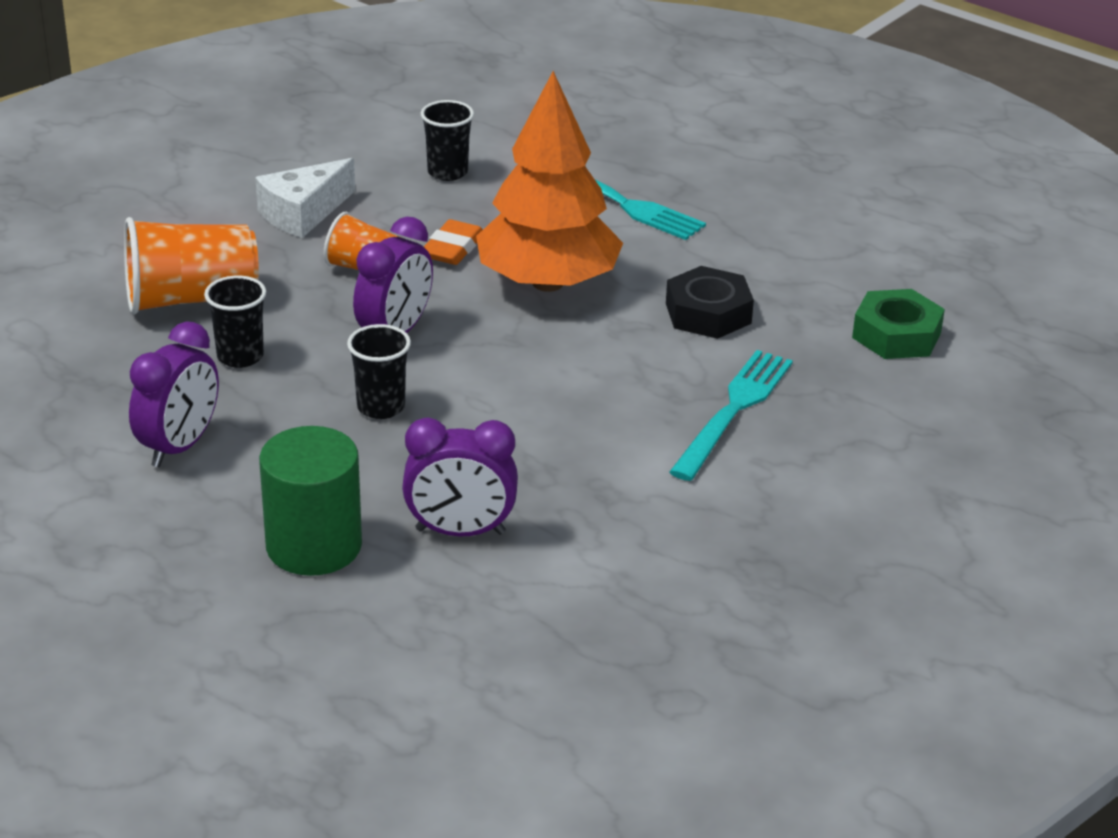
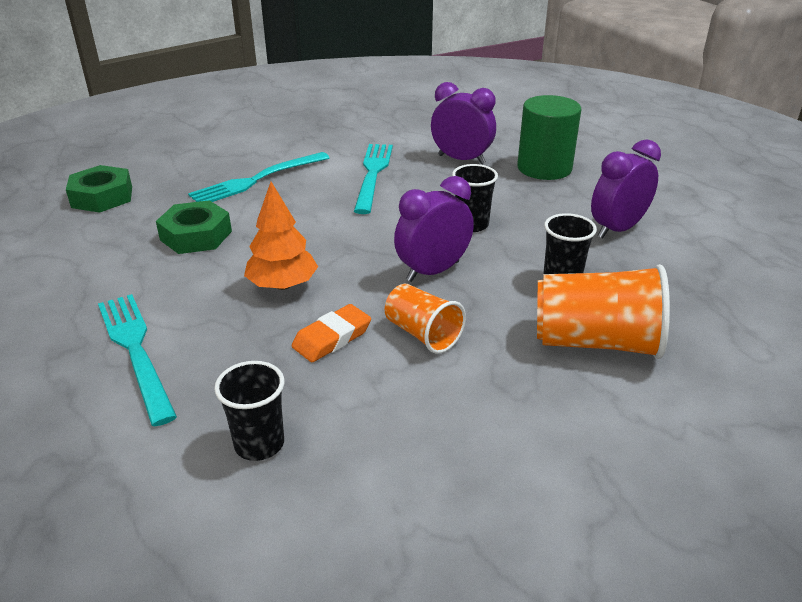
camera: 155 degrees left, 0 degrees up
(303, 213) = (453, 423): white cheese -> none
(547, 283) = (283, 285): orange tree -> orange tree, size x0.57
(577, 463) = (373, 174): none -> turquoise fork
(708, 313) = (196, 235): black nut -> green nut

